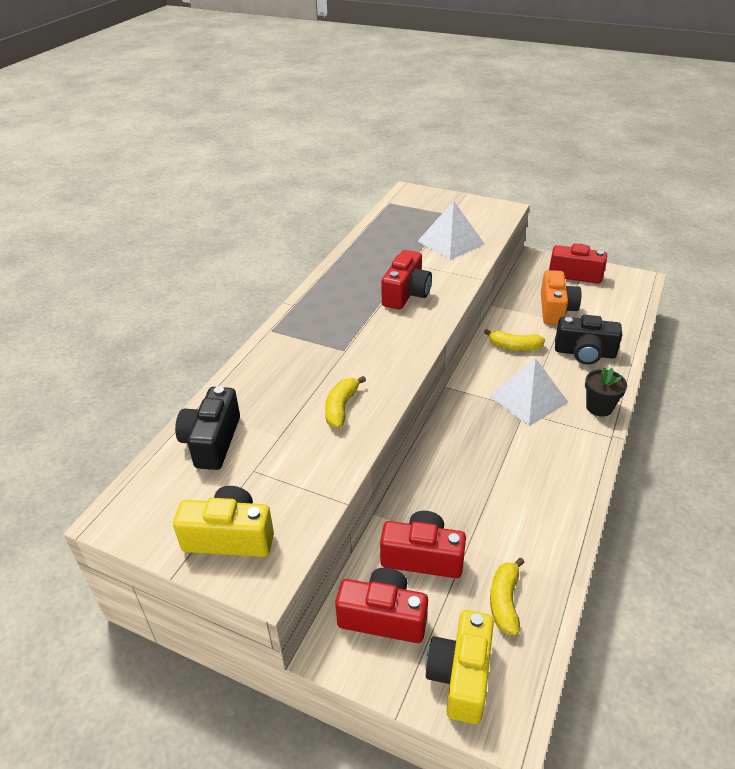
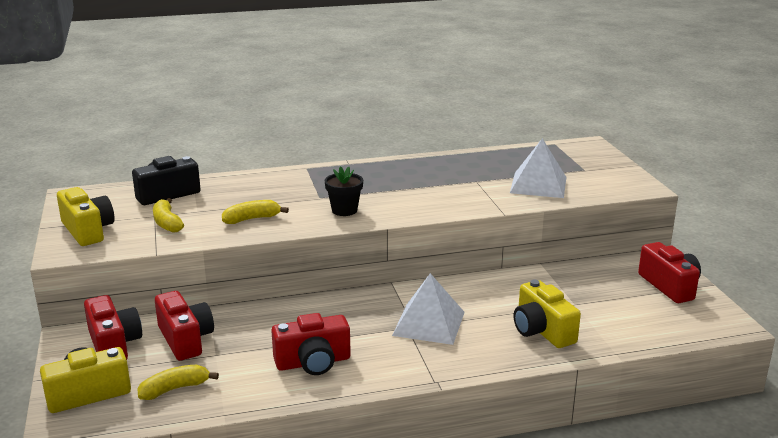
camera: 50 degrees right, 15 degrees down
(406, 294) = (429, 193): red camera -> red camera (313, 362)
(514, 347) = (494, 293): yellow banana -> yellow banana (167, 223)
(556, 309) = (588, 295): orange camera -> none
(584, 353) = (542, 331): black camera -> yellow camera
(599, 407) = (468, 362): black flower pot -> black flower pot (344, 210)

